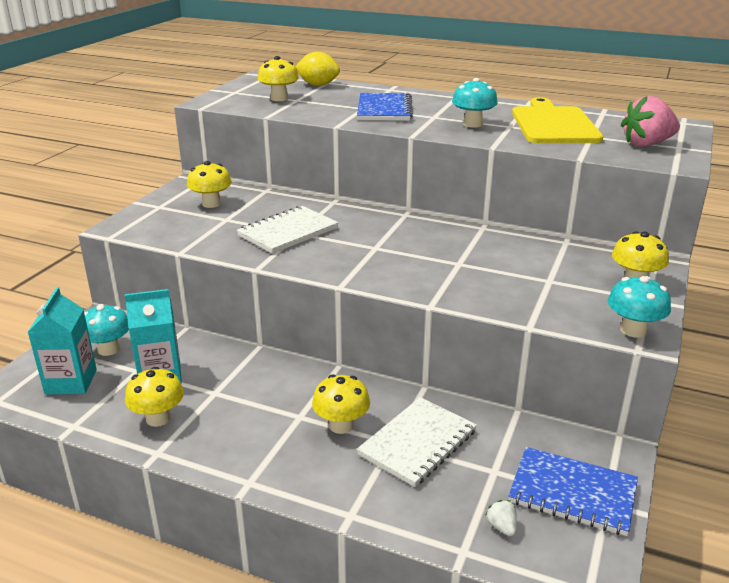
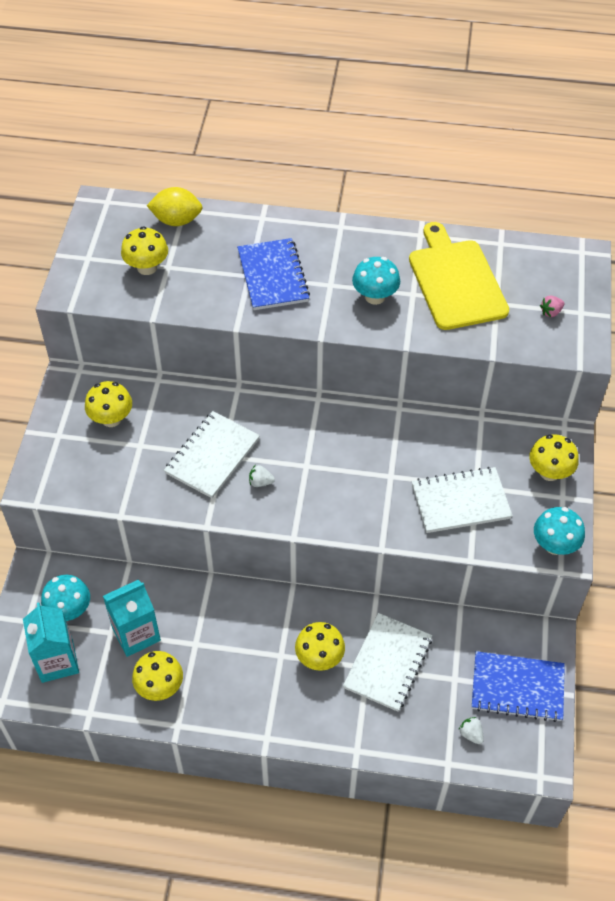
camera: 15 degrees left, 25 degrees up
(325, 251) = (260, 482): none -> white strawberry
(529, 288) = (460, 502): none -> white notebook
(646, 144) = (551, 312): pink strawberry -> pink strawberry, size x0.44

